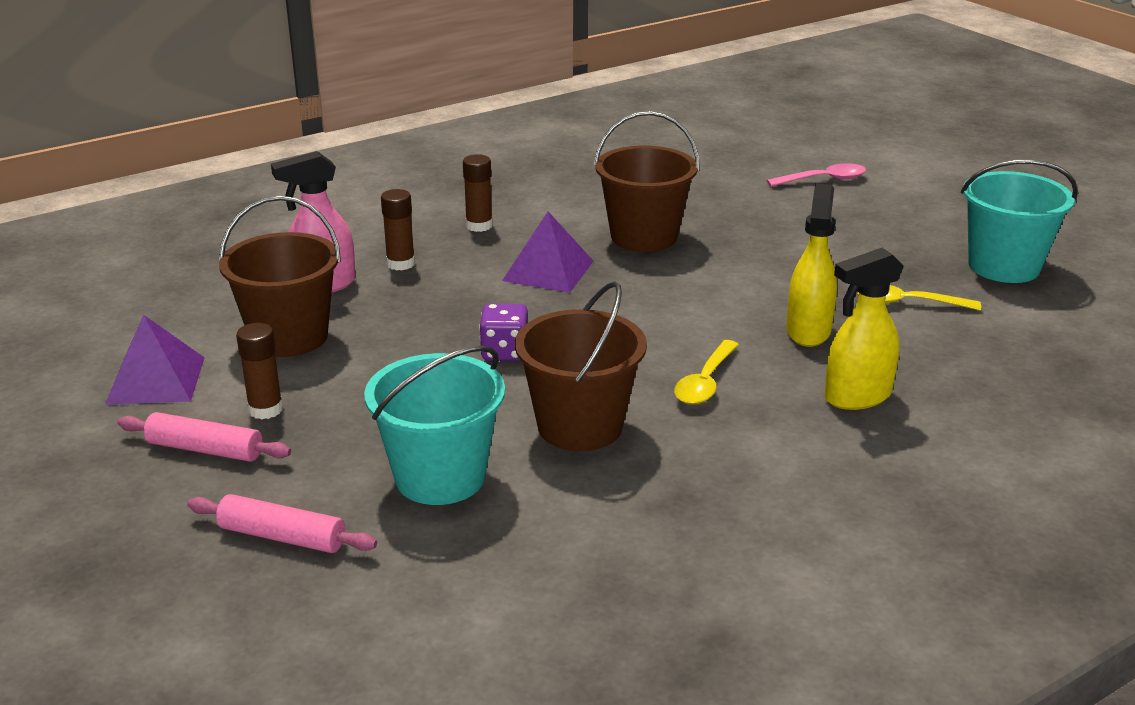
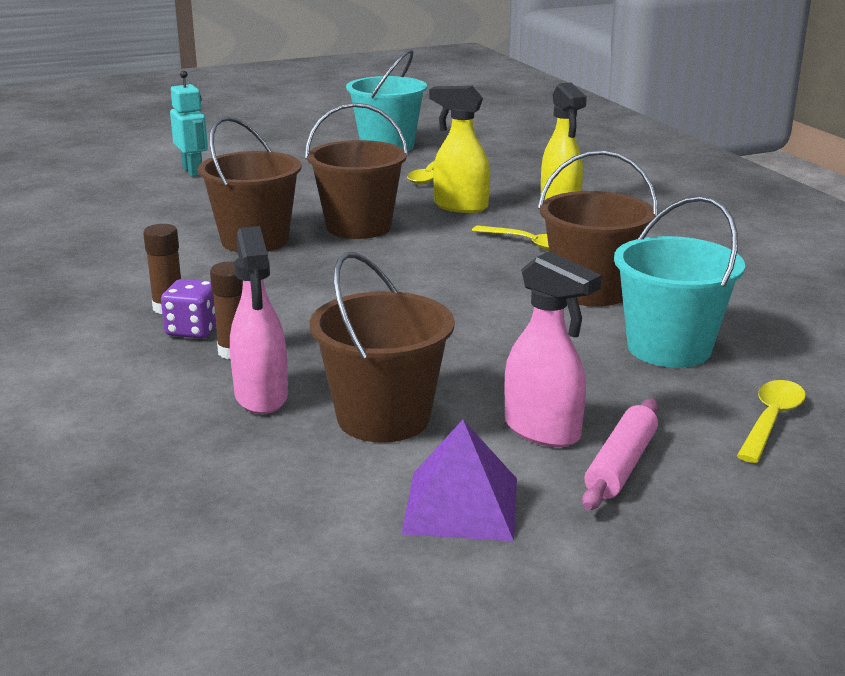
camera: 80 degrees left, 5 degrees down
(265, 409) = (543, 431): brown glue stick -> pink spray bottle
(282, 537) = (771, 420): pink rolling pin -> yellow spoon
(505, 352) = (457, 311): purple dice -> purple dice (193, 330)
(548, 270) = (300, 283): purple pyramid -> none
(708, 280) = (358, 227): none -> brown bucket
(823, 180) = (193, 171): pink spoon -> turquoise robot

